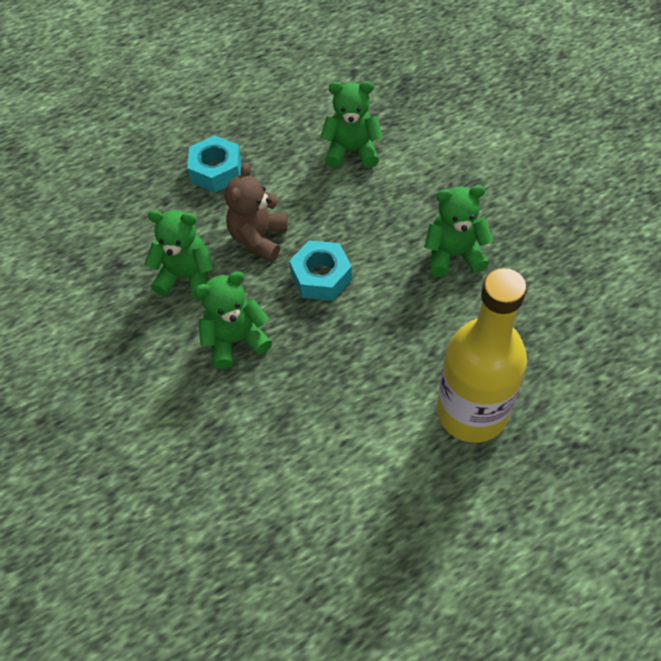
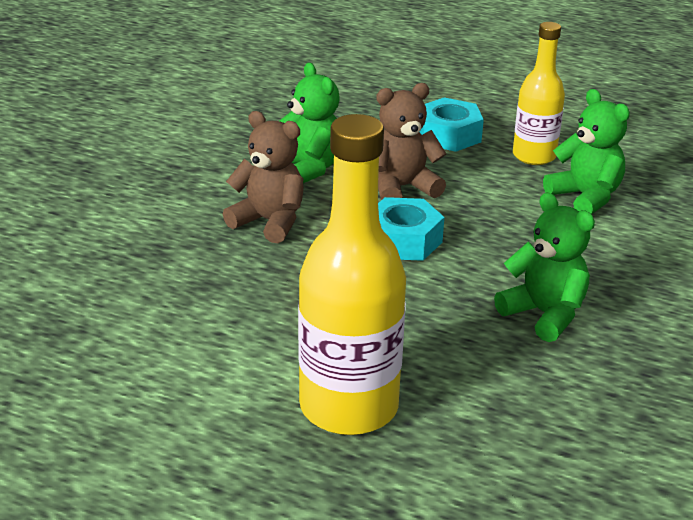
camera: 50 degrees right, 25 degrees down
(235, 340) = (269, 222): green teddy bear -> brown teddy bear
(283, 144) = (534, 156): none -> yellow bottle

